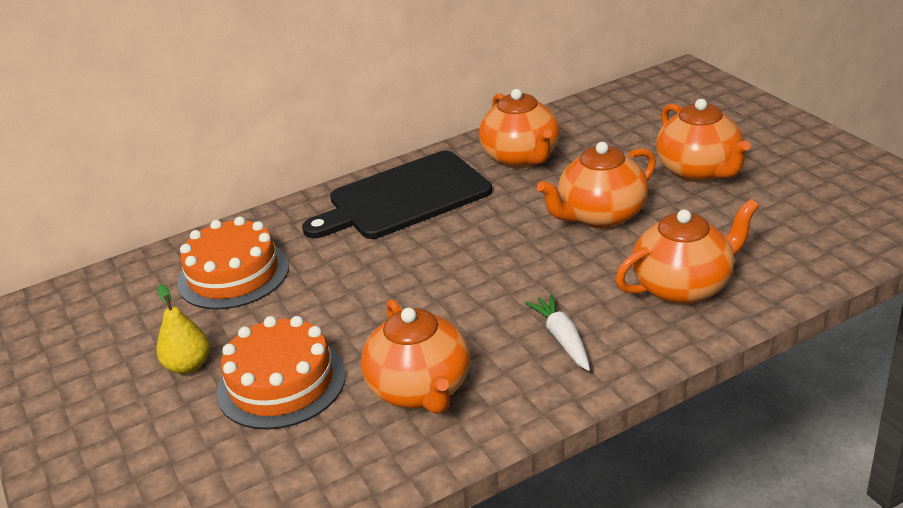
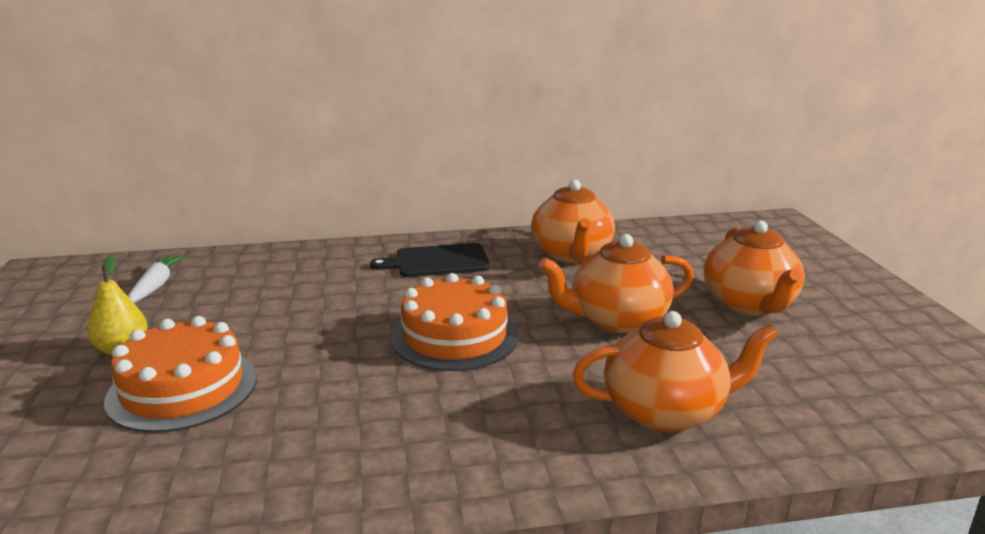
camera: 15 degrees right, 10 degrees down
(233, 274) = (236, 285): orange cake -> orange cake (454, 336)
(404, 197) = (438, 261): black cutting board -> black cutting board, size x0.61
(421, 389) = (304, 436): orange teapot -> none
(562, 339) = (491, 427): white carrot -> white carrot (155, 286)

